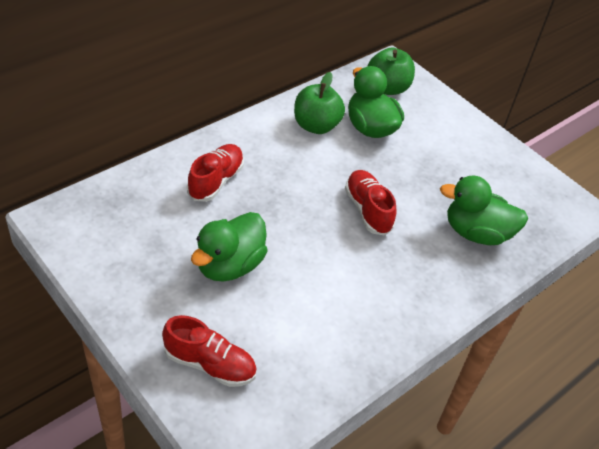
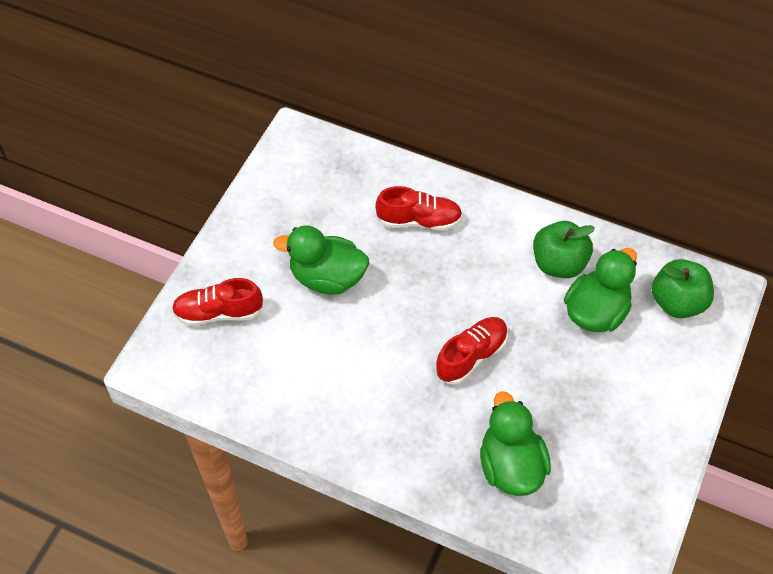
camera: 70 degrees right, 10 degrees up
(210, 364) = (218, 312): red shoe -> red shoe turned 90 degrees clockwise

